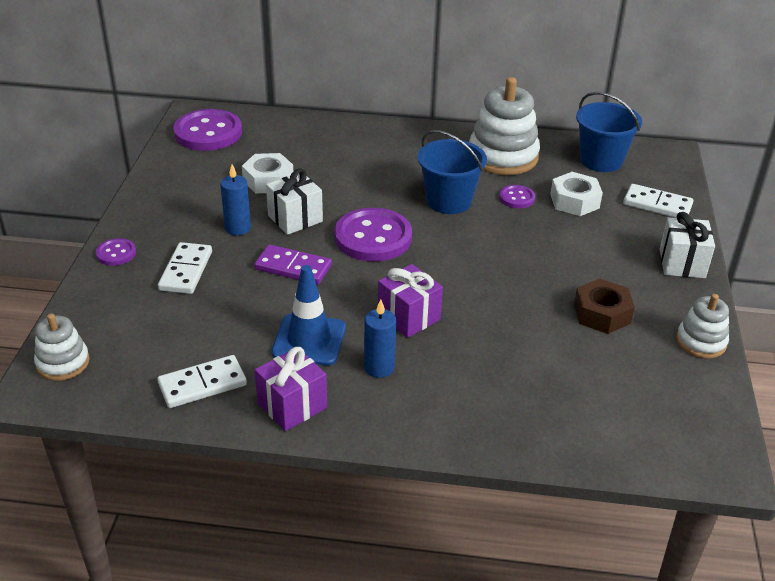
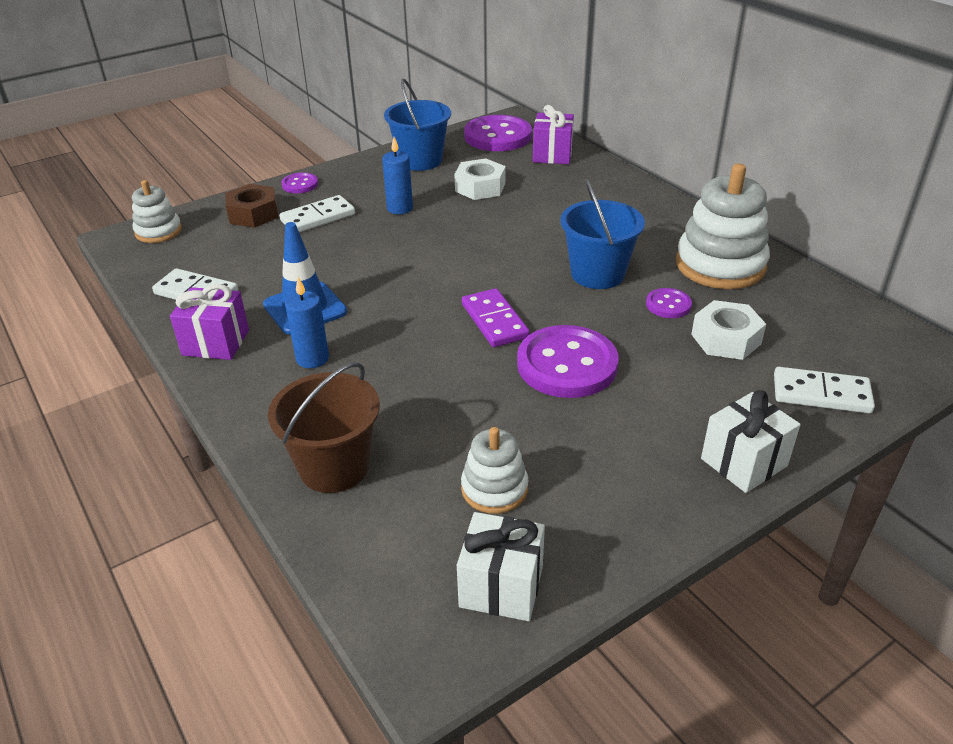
camera: 50 degrees right, 0 degrees up
(293, 267) = (386, 254): purple domino -> purple domino (495, 321)
(295, 219) = (450, 222): white gift -> white gift (501, 587)
(373, 237) = (482, 266): purple button -> purple button (567, 365)
(409, 317) = (400, 338): purple gift -> purple gift (552, 155)
(514, 416) = (334, 467): none -> brown bucket
(601, 160) = (828, 320): blue bucket -> blue bucket (420, 160)
(602, 314) = (566, 447): brown nut -> brown nut (253, 214)
(657, 204) = (821, 394): white domino -> white domino turned 60 degrees counterclockwise
(701, 342) = (622, 544): white stacking toy -> white stacking toy (494, 489)

